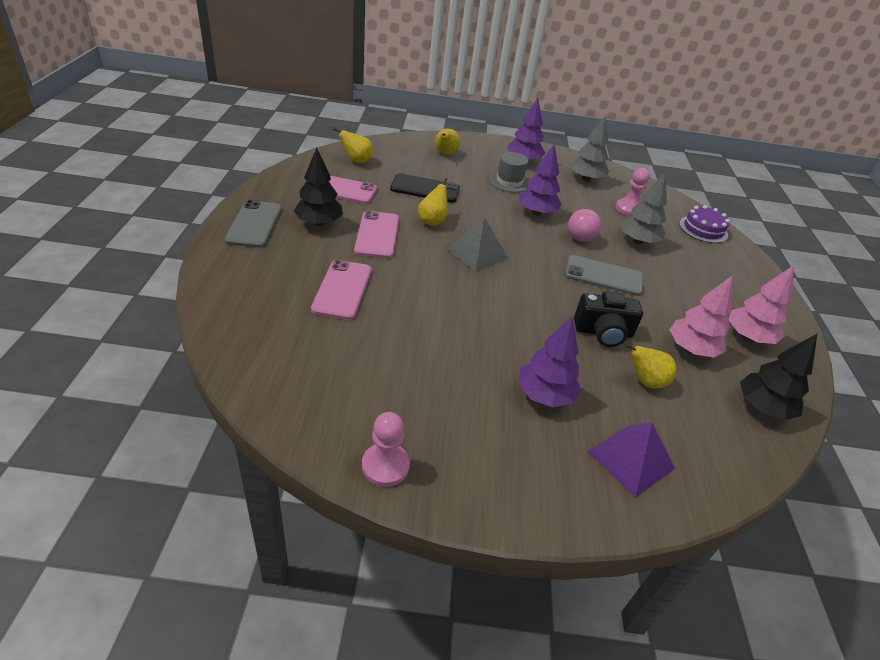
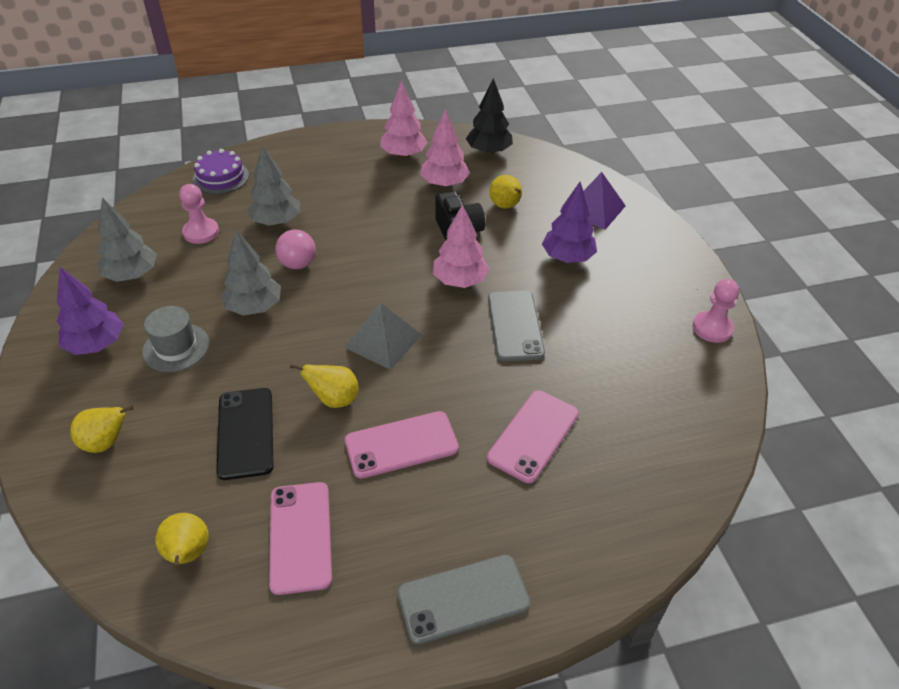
camera: 105 degrees left, 5 degrees up
(319, 223) = (412, 520): black tree -> none
(342, 289) = (533, 435): pink phone -> pink phone turned 45 degrees counterclockwise
(532, 310) = (460, 281): none -> pink tree
(536, 212) = (254, 307): purple tree -> grey tree
(603, 276) = (364, 240): grey phone -> grey phone (515, 325)

